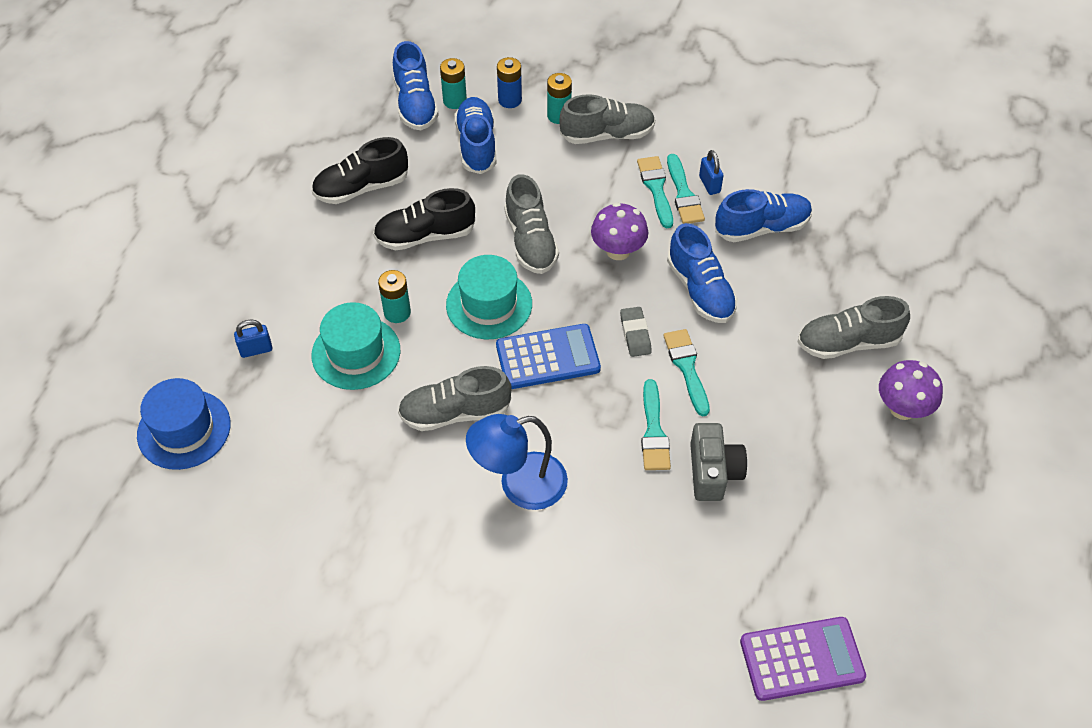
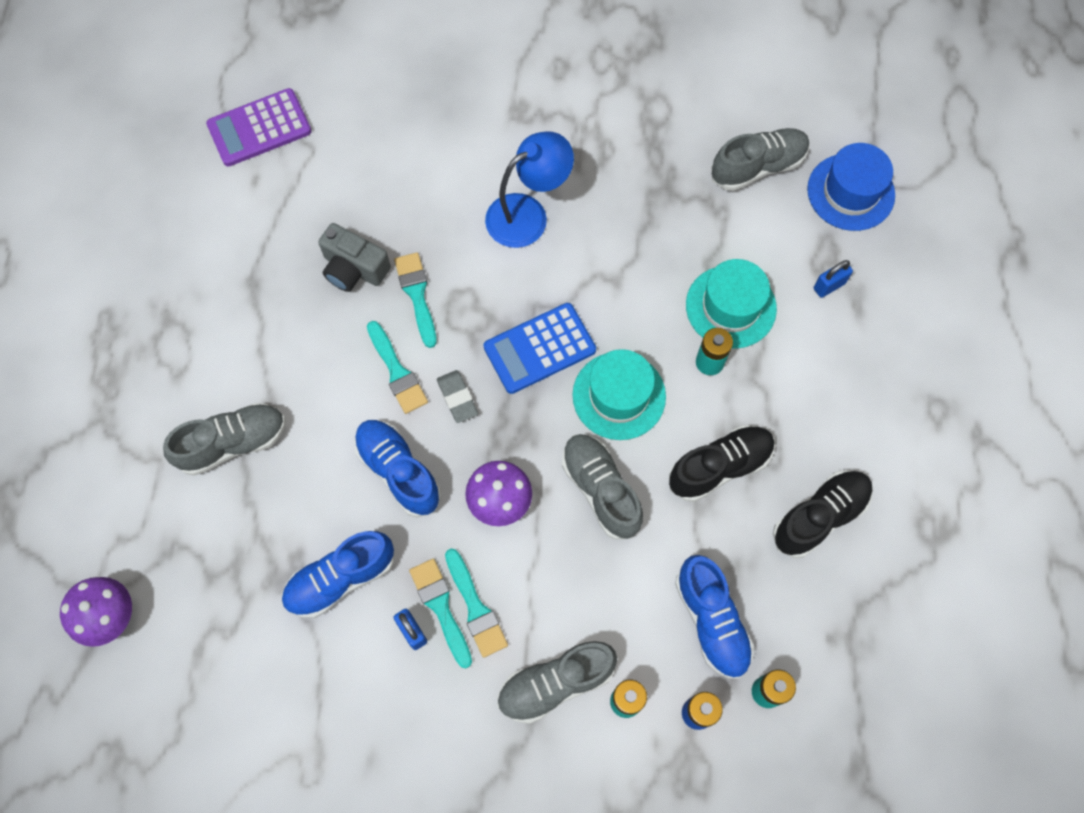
camera: 165 degrees right, 15 degrees up
(415, 104) = (814, 672): blue shoe -> none
(455, 413) = (610, 268): grey shoe -> grey shoe (758, 167)
(713, 471) = (354, 268): grey camera -> grey camera turned 45 degrees counterclockwise
(902, 408) = (175, 379): purple mushroom -> purple mushroom (110, 616)

